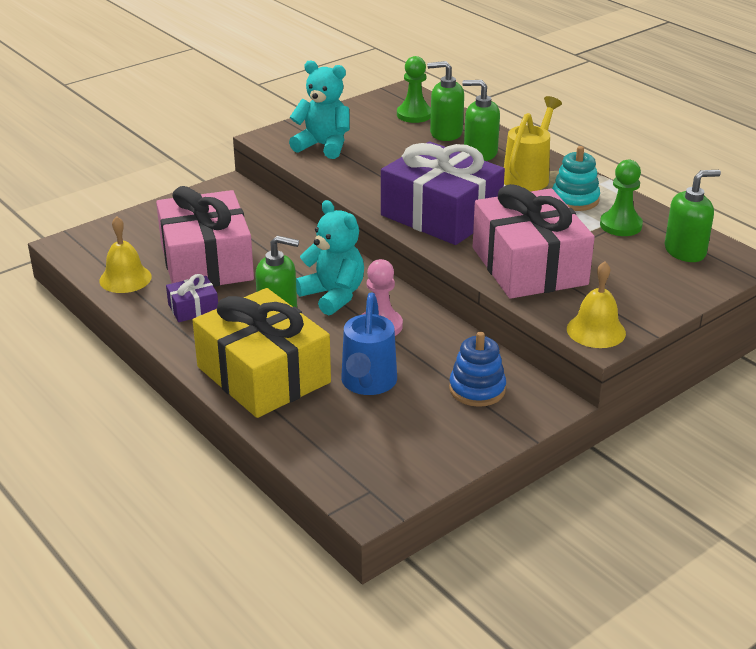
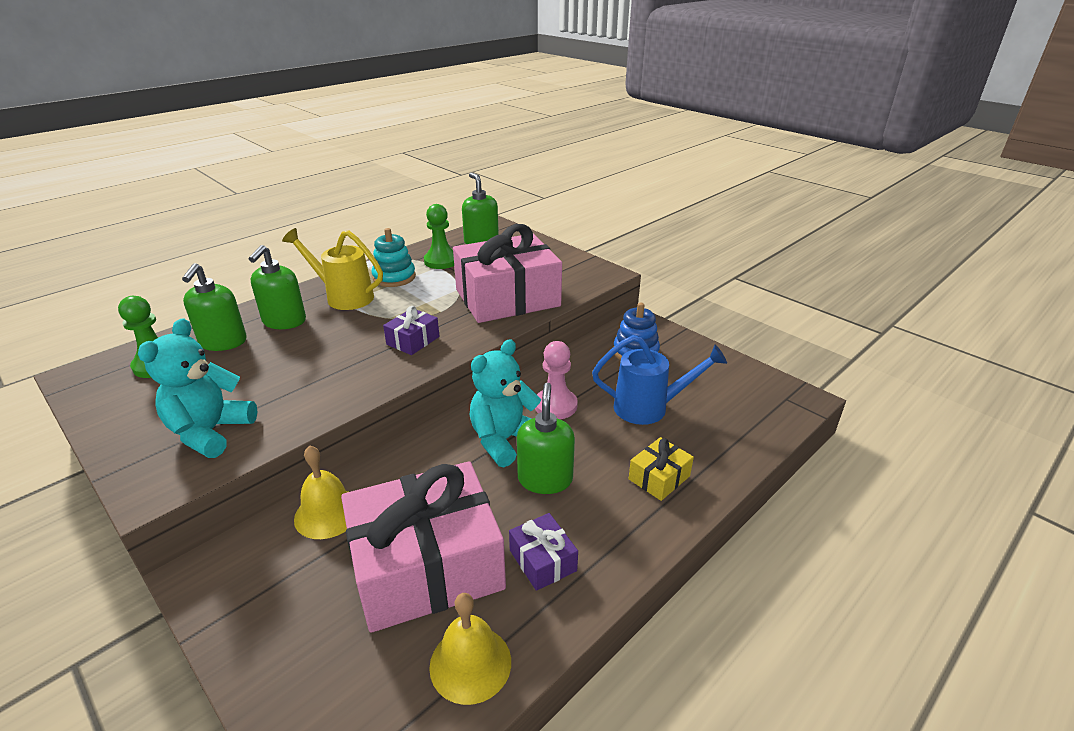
camera: 95 degrees left, 0 degrees up
(263, 375) = (659, 478): yellow gift -> yellow gift, size x0.43
(441, 214) = (413, 340): purple gift -> purple gift, size x0.43
(596, 330) = (596, 274): yellow bell -> yellow bell (328, 513)

